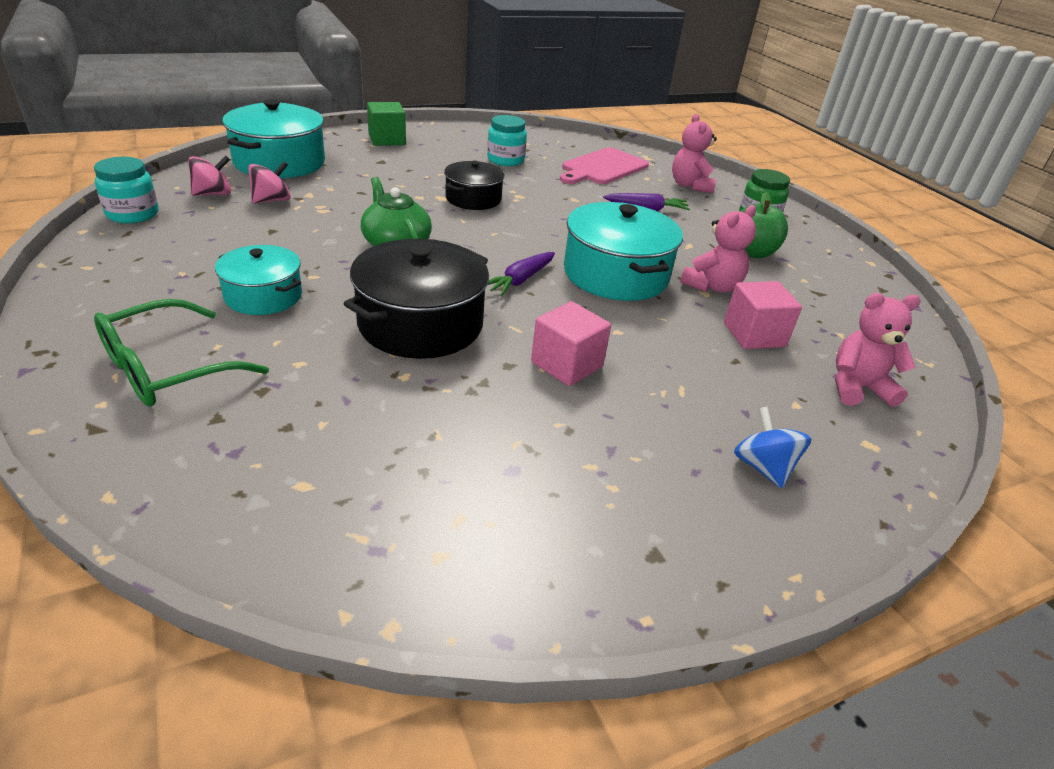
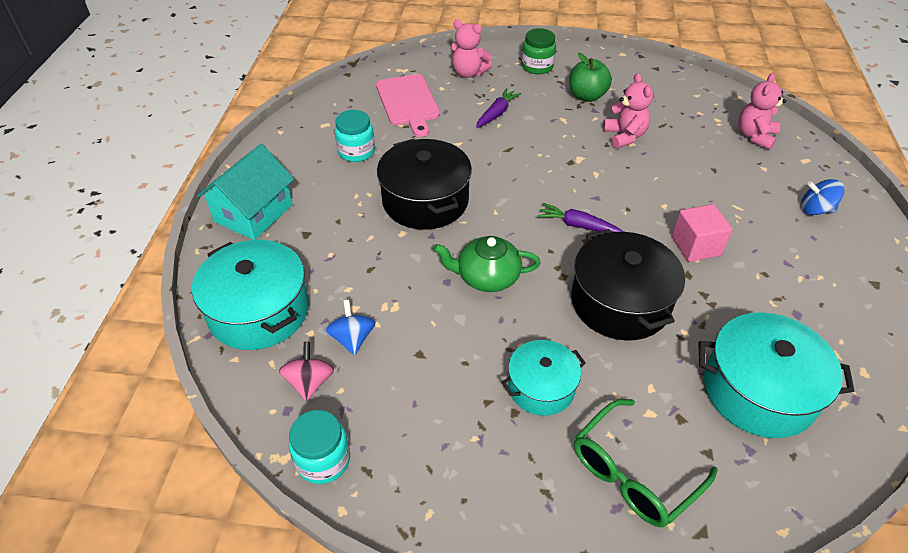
camera: 55 degrees left, 10 degrees up
(168, 368) = (633, 472): green glasses -> green glasses turned 60 degrees clockwise
(272, 200) = (352, 339): pink spinning top -> blue spinning top
(387, 140) = (253, 213): green cube -> turquoise house
(473, 199) = (425, 201): black pot -> black pot, size x1.63
(520, 280) = (578, 225): purple carrot -> purple carrot turned 135 degrees clockwise
(615, 274) = (590, 174): turquoise pot -> turquoise pot (758, 391)
(754, 335) = (689, 147): pink cube -> none

